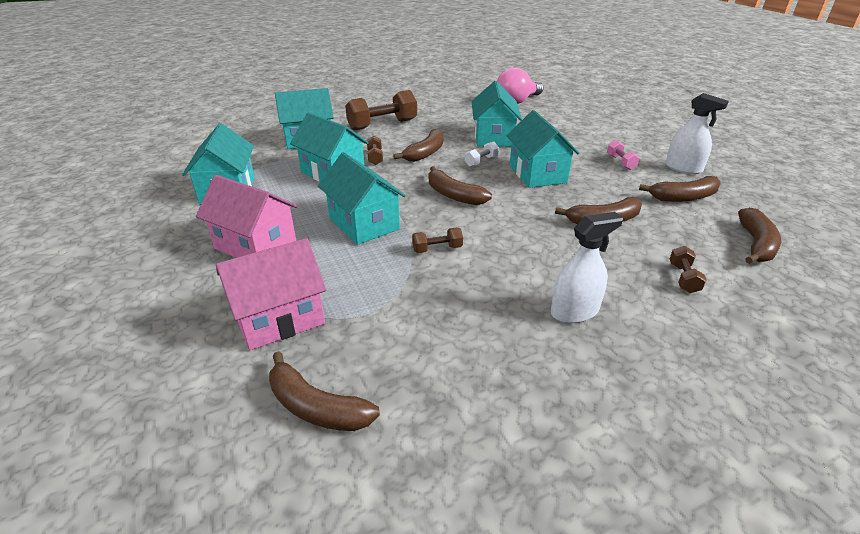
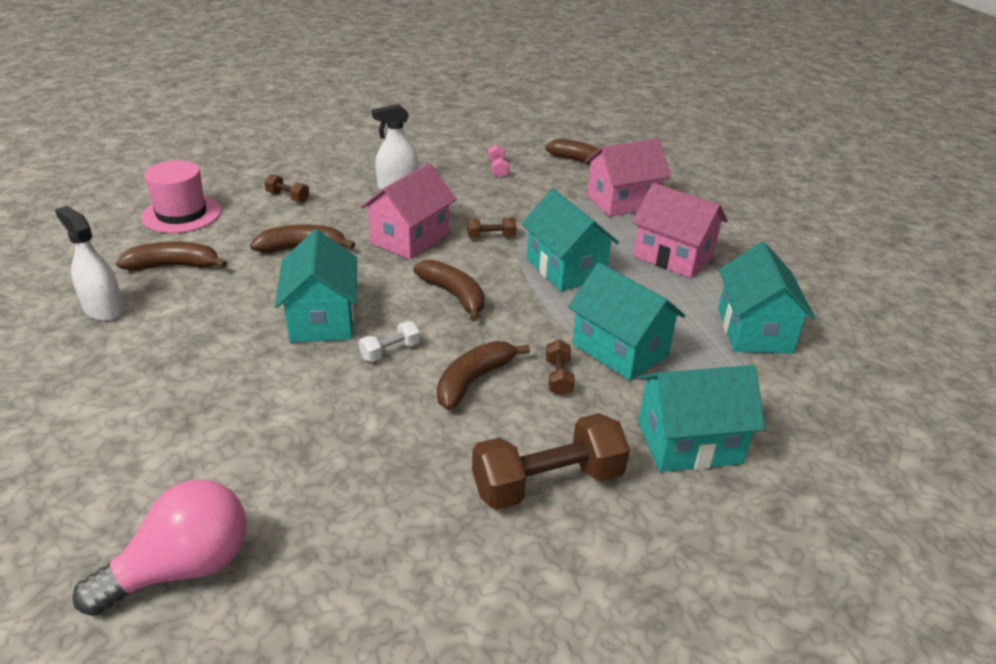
camera: 175 degrees left, 0 degrees up
(493, 137) = (336, 413): turquoise house -> none
(515, 240) = (410, 238): none -> pink house
(620, 162) = (179, 329): pink dumbbell -> pink dumbbell (497, 169)
(683, 278) = (288, 197): brown dumbbell -> brown dumbbell turned 75 degrees counterclockwise
(755, 244) = (181, 214): brown banana -> pink hat

